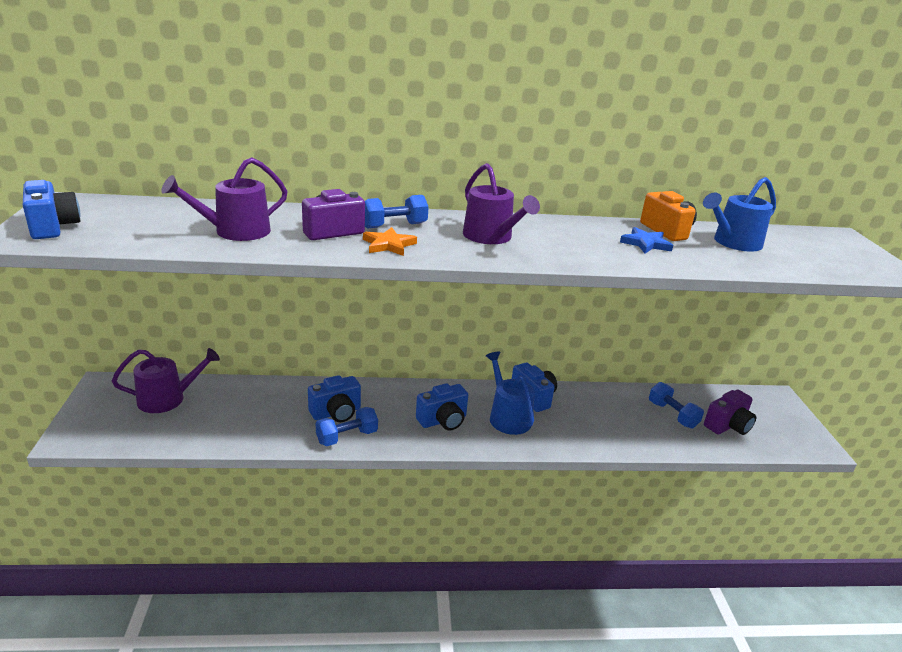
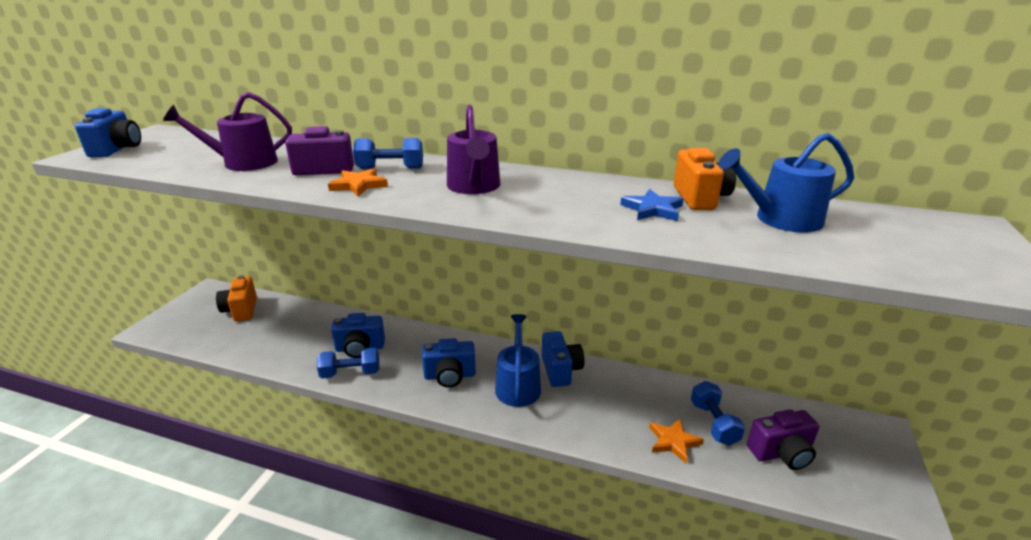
camera: 25 degrees right, 0 degrees up
(167, 399) = (241, 310): purple watering can -> orange camera
(653, 434) = (673, 441): none -> orange star

